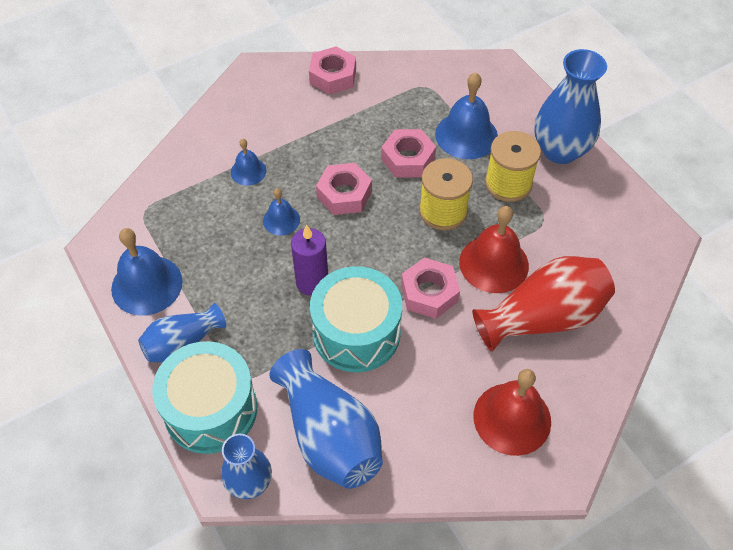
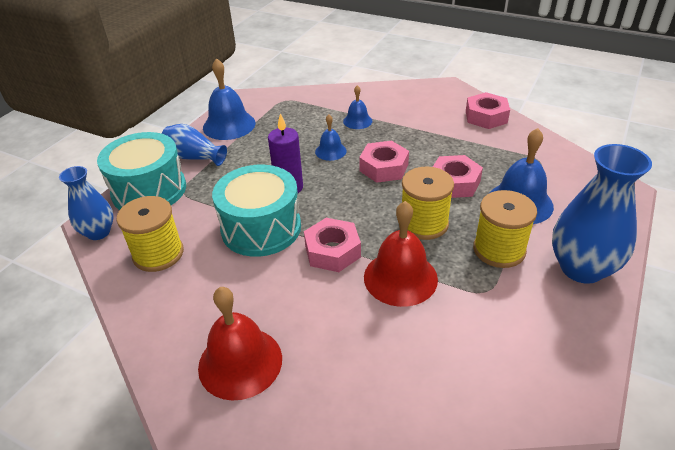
camera: 60 degrees right, 15 degrees down
(329, 435) = (158, 254): blue vase -> yellow spool
(543, 317) = (371, 338): red vase -> none

